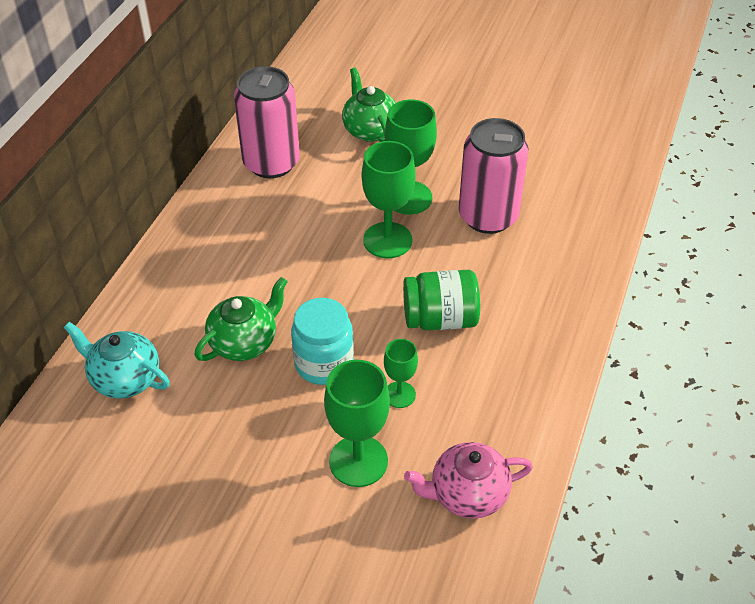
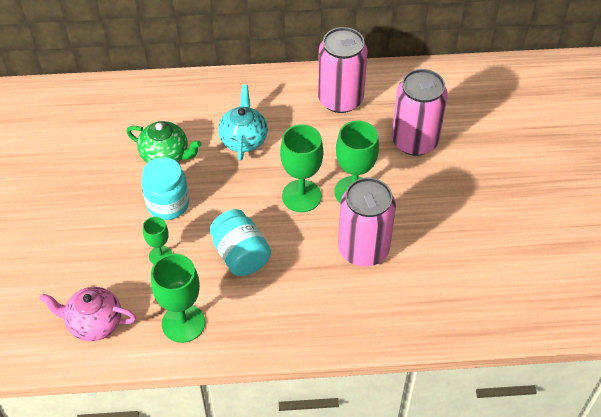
camera: 65 degrees right, 5 degrees up
(124, 378) = (109, 111): turquoise teapot -> turquoise teapot (243, 139)
(358, 461) = (96, 253): green goblet -> green goblet (183, 323)
(370, 130) = (414, 141): green teapot -> pink can
(440, 319) = (240, 255): green jar -> turquoise jar
(467, 494) = (94, 323): pink teapot -> pink teapot turned 45 degrees counterclockwise

